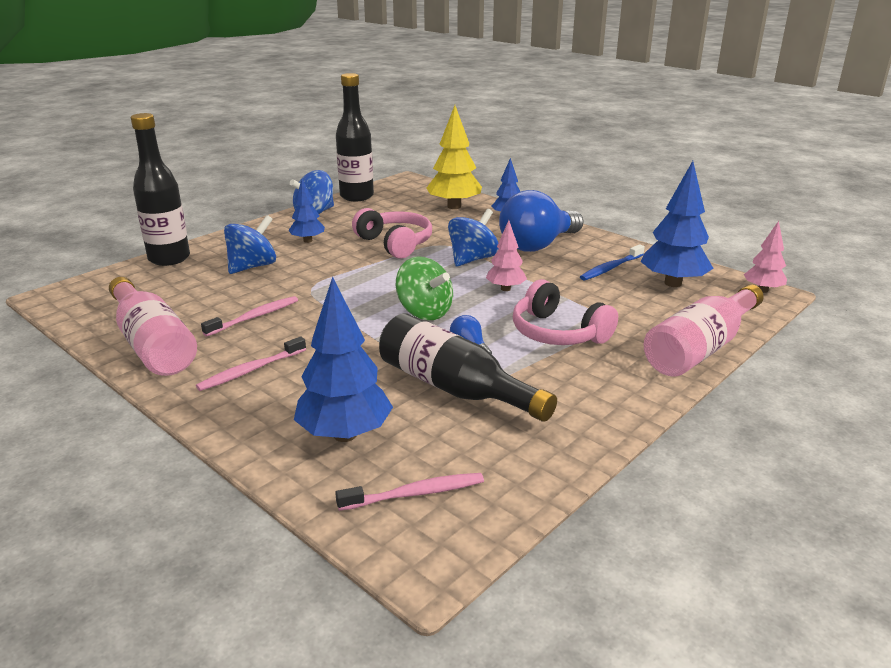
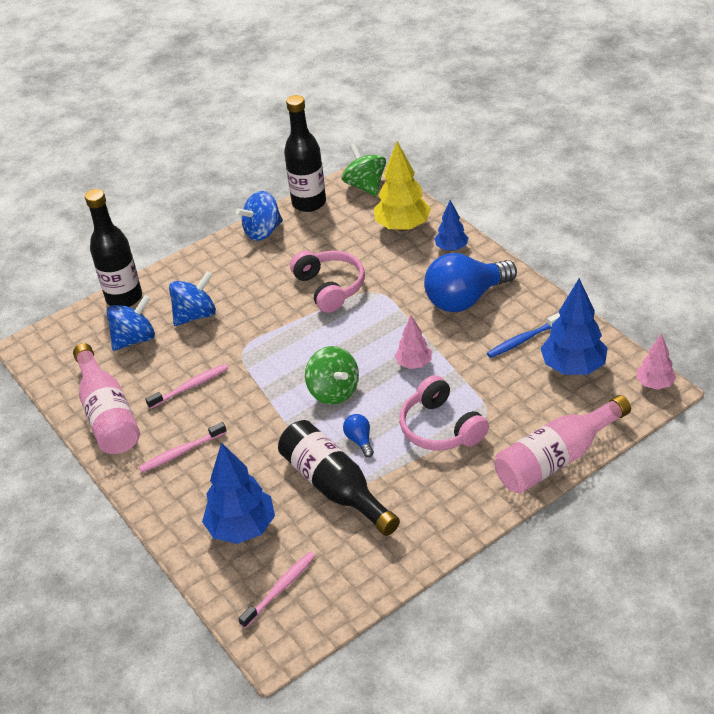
camera: 15 degrees right, 15 degrees up
(307, 241) = (249, 277): blue tree -> none
(408, 186) = (365, 186): none -> green spinning top
(415, 493) = (280, 589): pink toothbrush -> pink toothbrush turned 45 degrees counterclockwise
(472, 259) = (396, 317): blue spinning top -> blue spinning top (134, 339)

